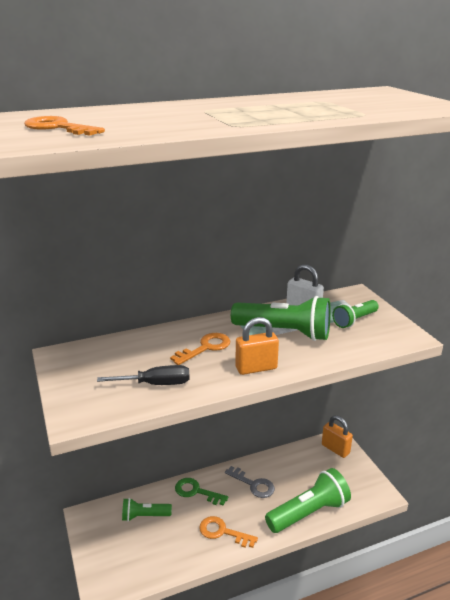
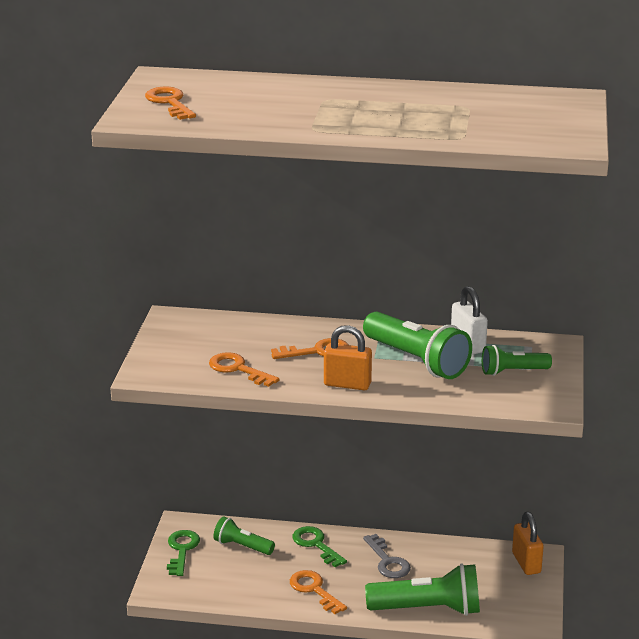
camera: 30 degrees right, 0 degrees up
(100, 540) = (182, 550): none -> green key
(156, 384) = (238, 369): black screwdriver -> orange key

